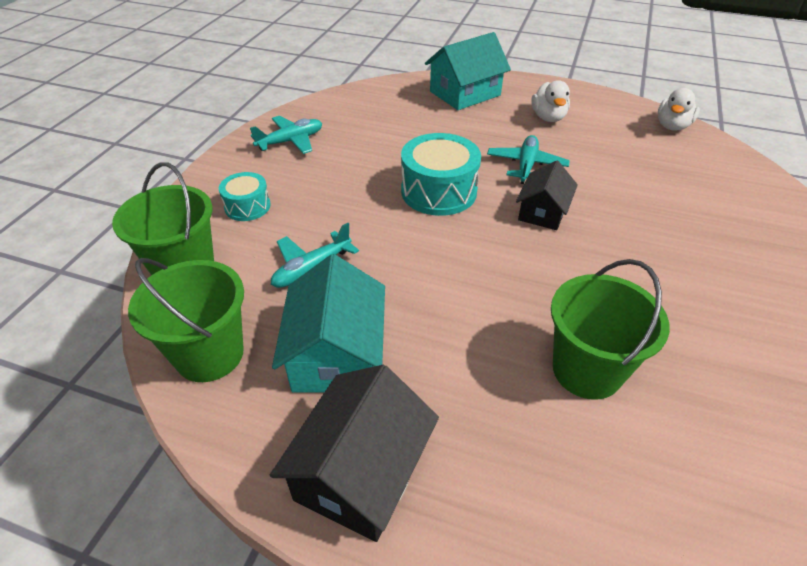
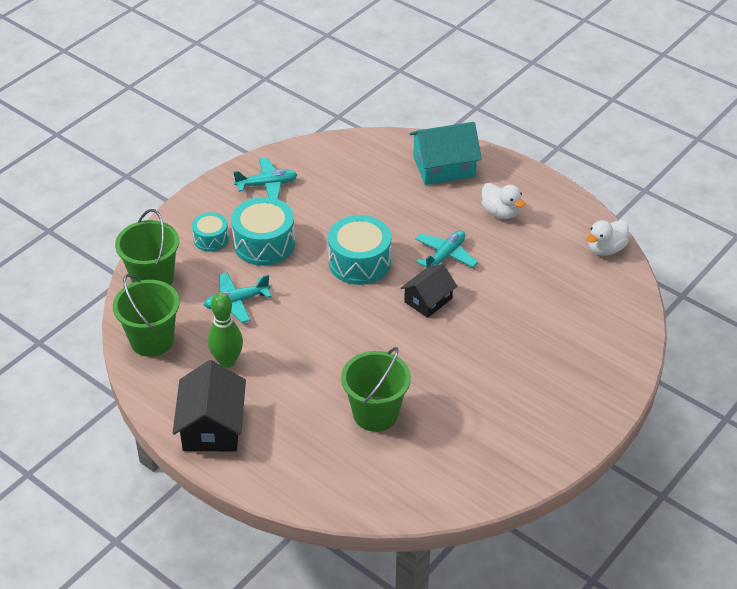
camera: 20 degrees right, 0 degrees up
(316, 197) = (264, 243): none -> turquoise drum
(336, 354) = (227, 361): turquoise house -> green bowling pin
(360, 472) = (212, 426): black house -> black house turned 45 degrees counterclockwise
(548, 117) = (500, 212): white duck -> white duck turned 60 degrees counterclockwise

